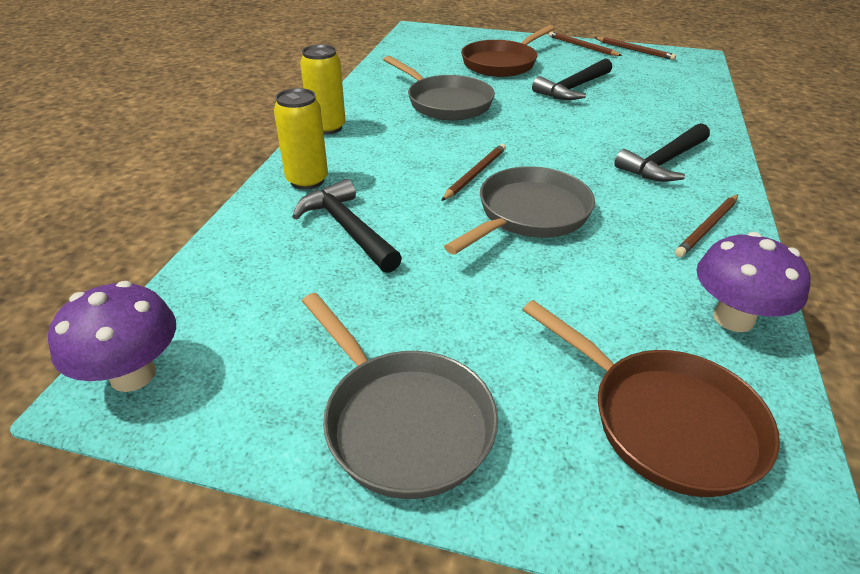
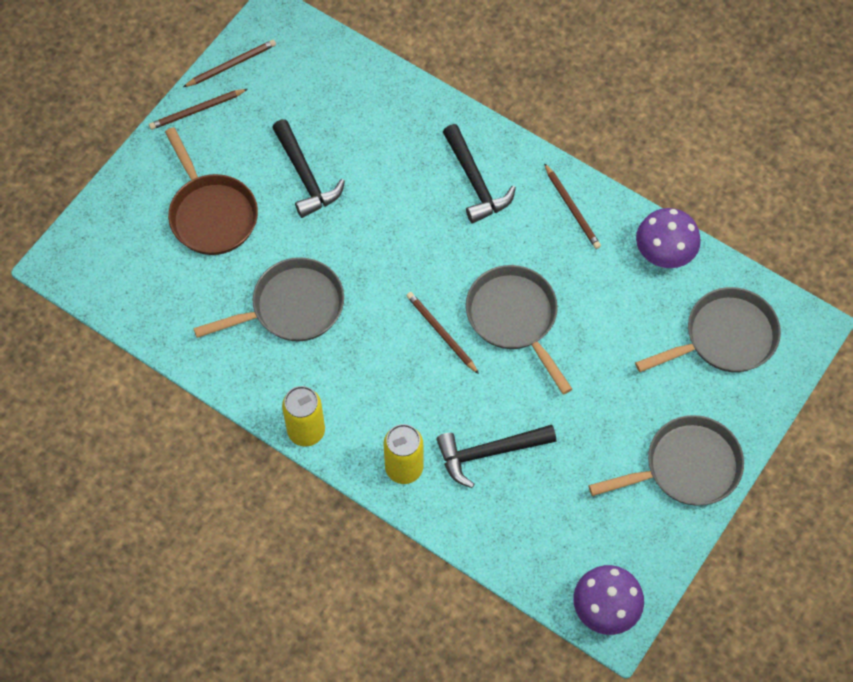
camera: 70 degrees left, 25 degrees up
(665, 421) = (725, 337): brown pan -> grey pan

